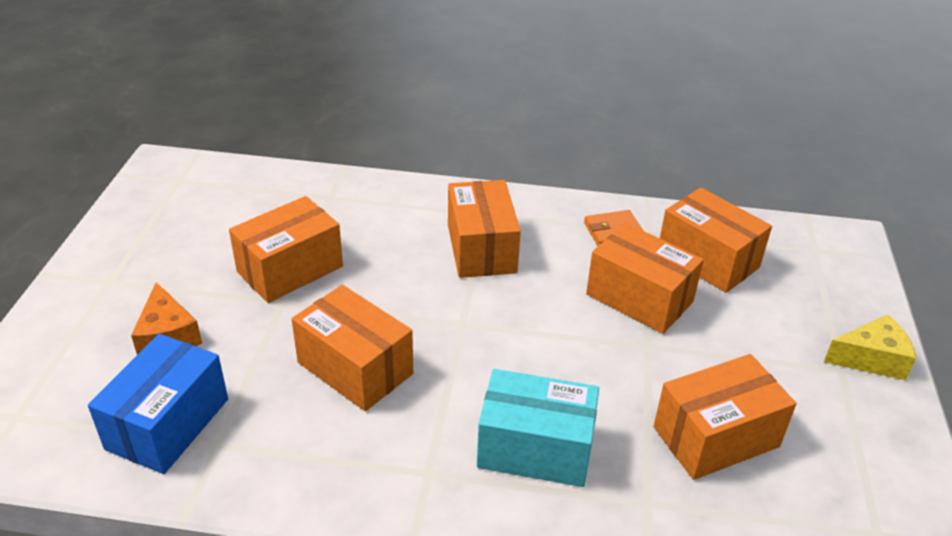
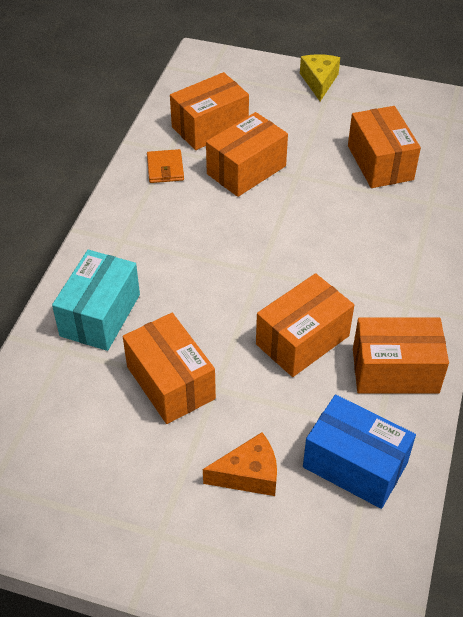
camera: 80 degrees left, 10 degrees up
(481, 248) = (169, 249): orange box -> orange box (395, 371)
(535, 448) = (387, 247): turquoise box -> turquoise box (100, 315)

